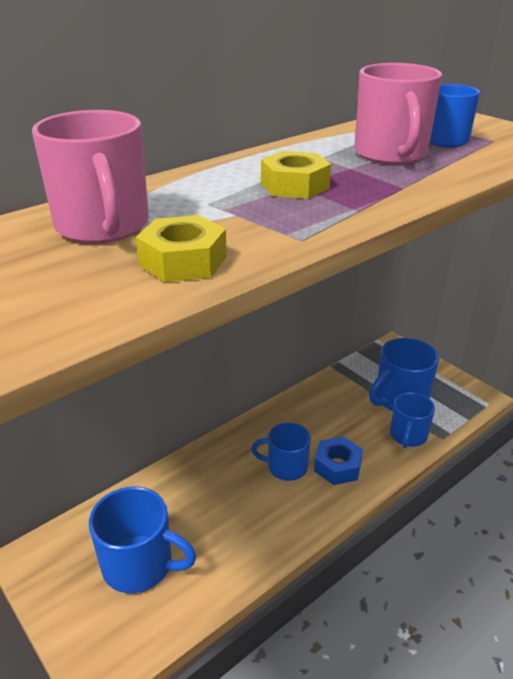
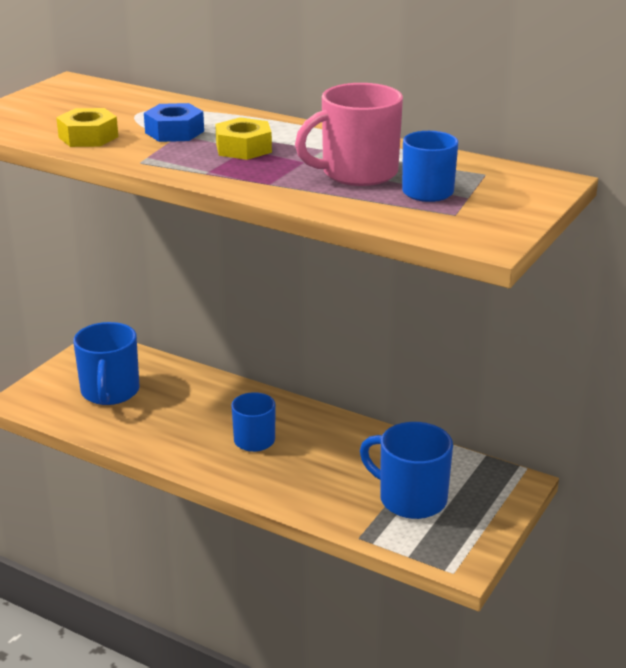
camera: 70 degrees right, 5 degrees down
(103, 226) = (129, 110): pink mug -> none
(337, 466) = (272, 470): blue nut -> blue nut (174, 132)
(408, 436) = (348, 511): blue mug -> none

